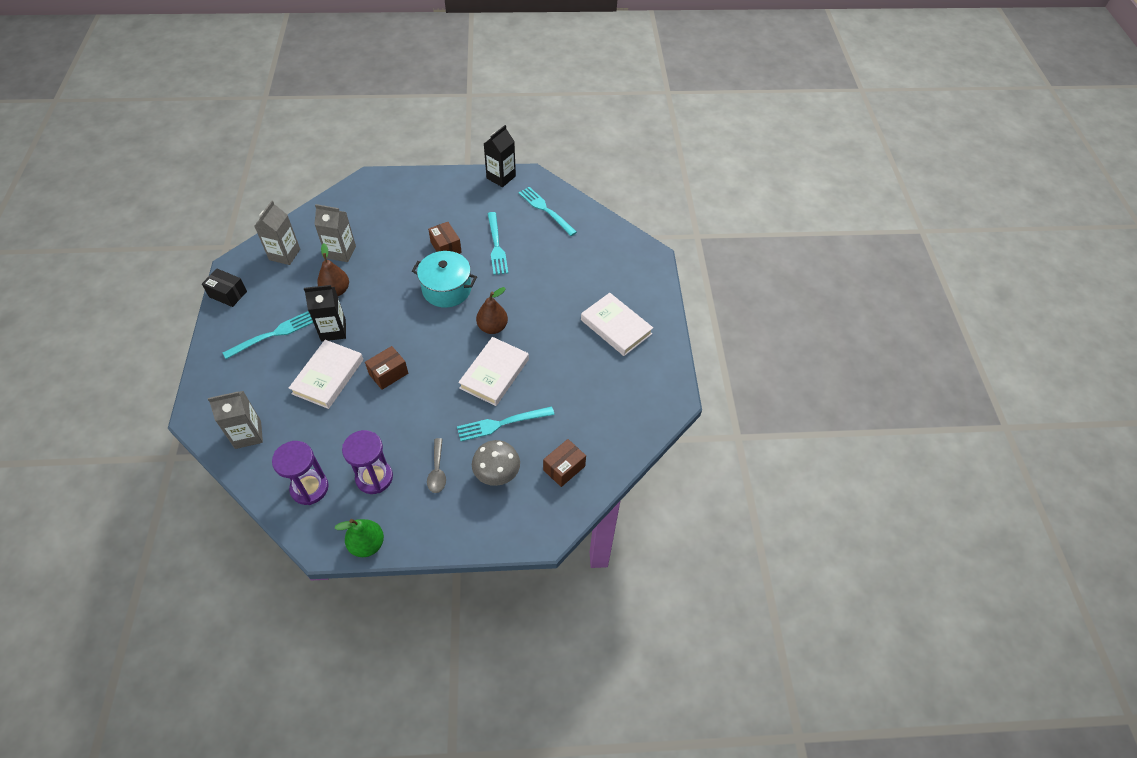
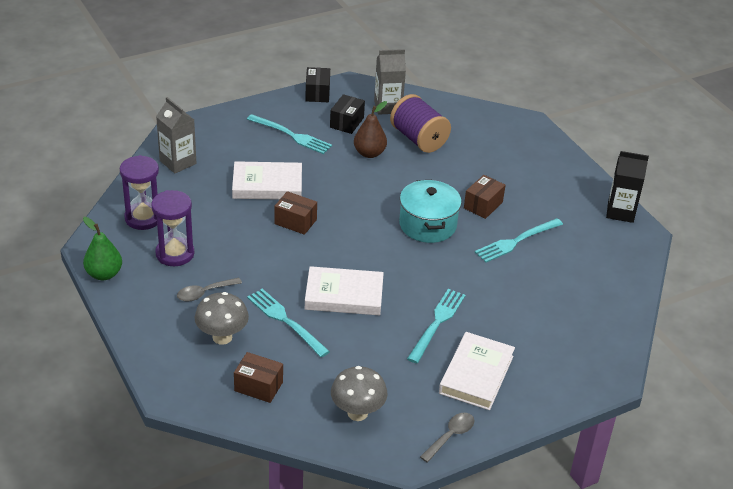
camera: 65 degrees right, 15 degrees down
(284, 290) = (347, 122): none -> black box
(333, 330) = (322, 169): black carton -> none
(341, 252) = (418, 139): grey carton -> purple spool
(492, 327) = (403, 274): brown pear -> none
(545, 209) = (603, 262): turquoise fork -> turquoise fork (437, 322)
(620, 413) = (357, 413): none -> grey mushroom
(665, 366) = (450, 436): none -> grey spoon

